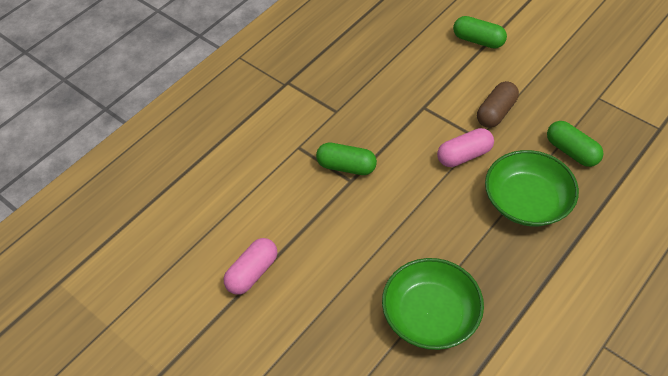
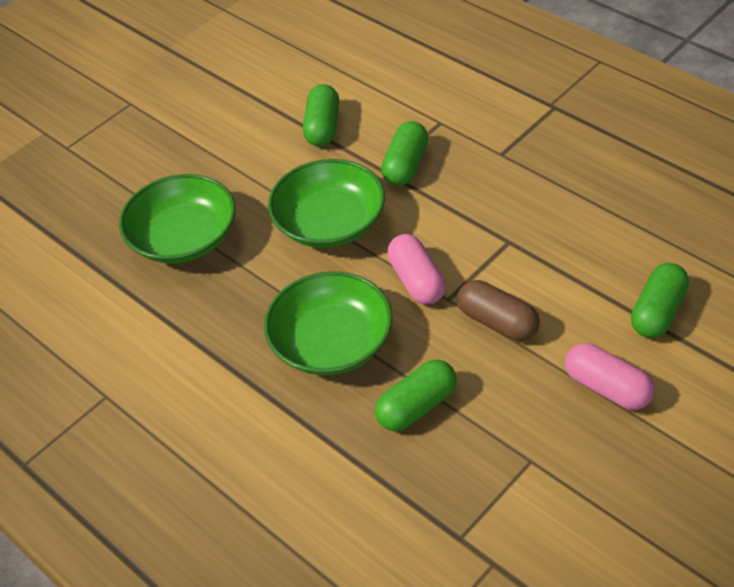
camera: 95 degrees right, 5 degrees down
(252, 273) = (265, 97): pink capsule -> pink capsule (607, 388)
(297, 225) = (323, 127): none -> green capsule
(409, 211) = (330, 223): none -> green bowl

